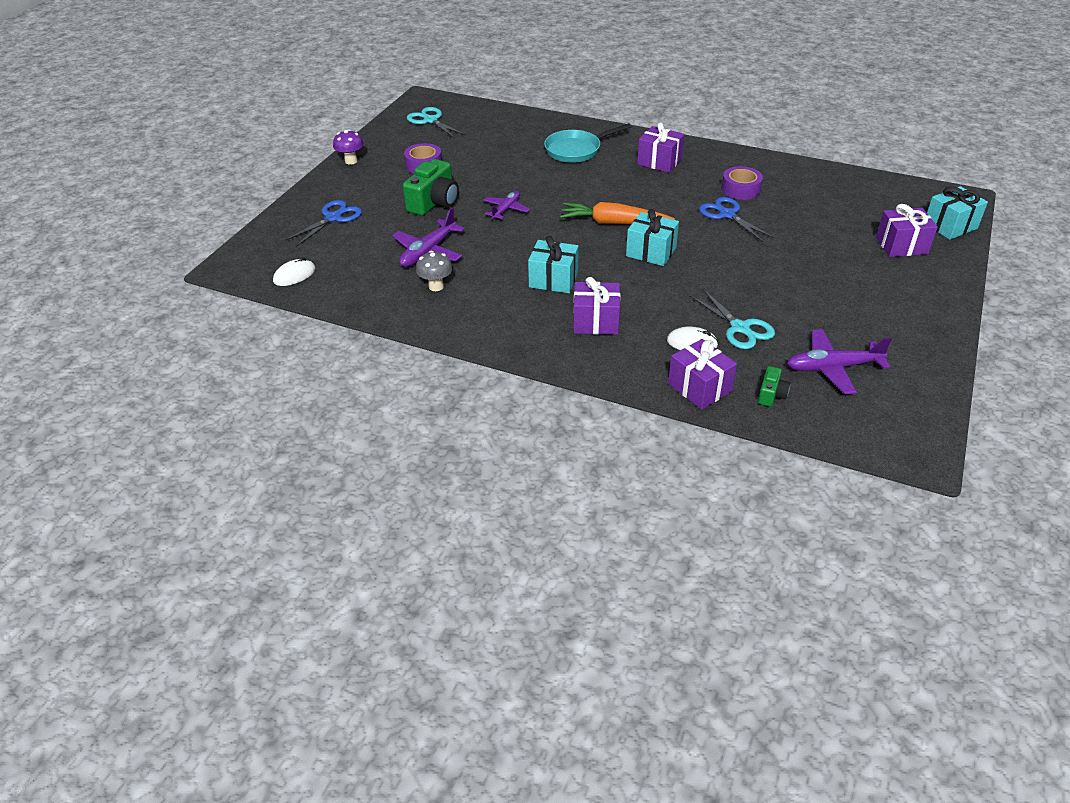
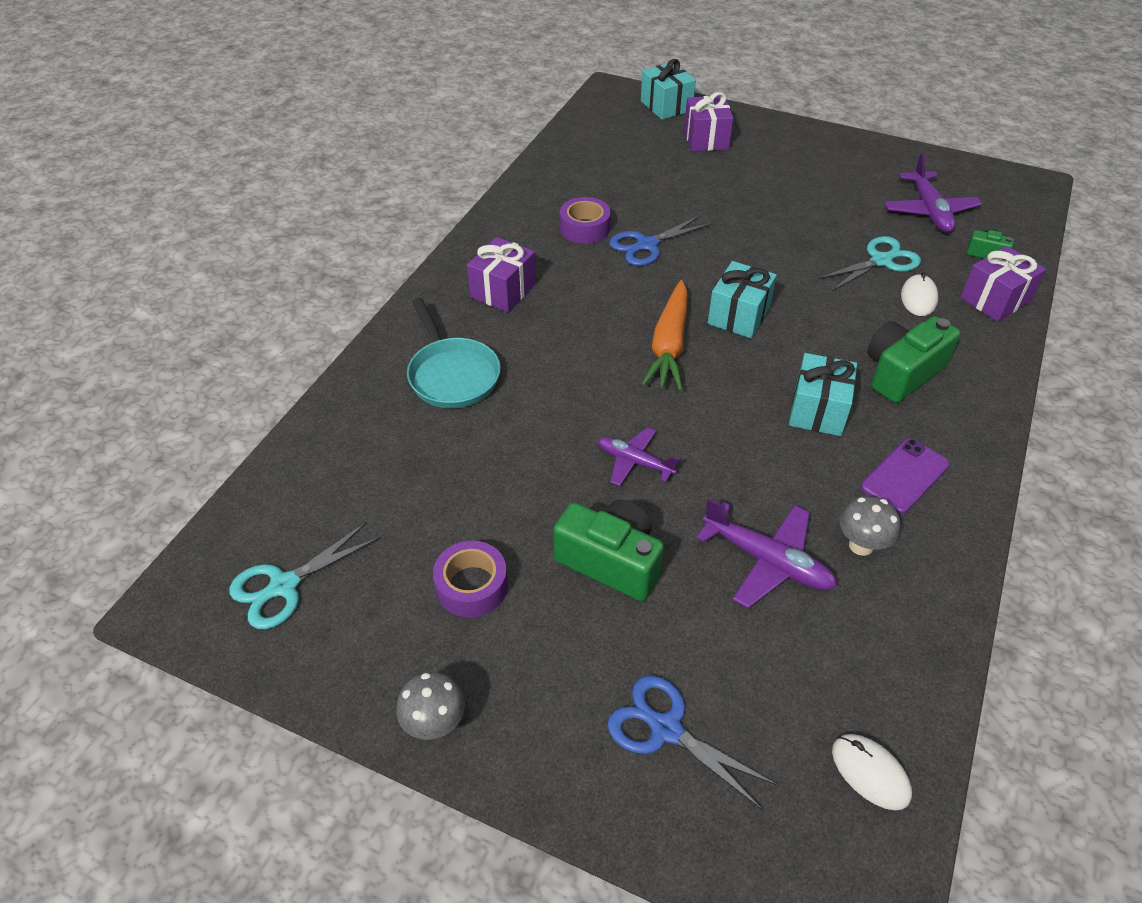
camera: 90 degrees left, 5 degrees up
(351, 161) = (435, 724): purple mushroom -> grey mushroom
(492, 310) = (905, 476): none -> purple phone
(596, 322) = (901, 373): purple gift -> green camera

